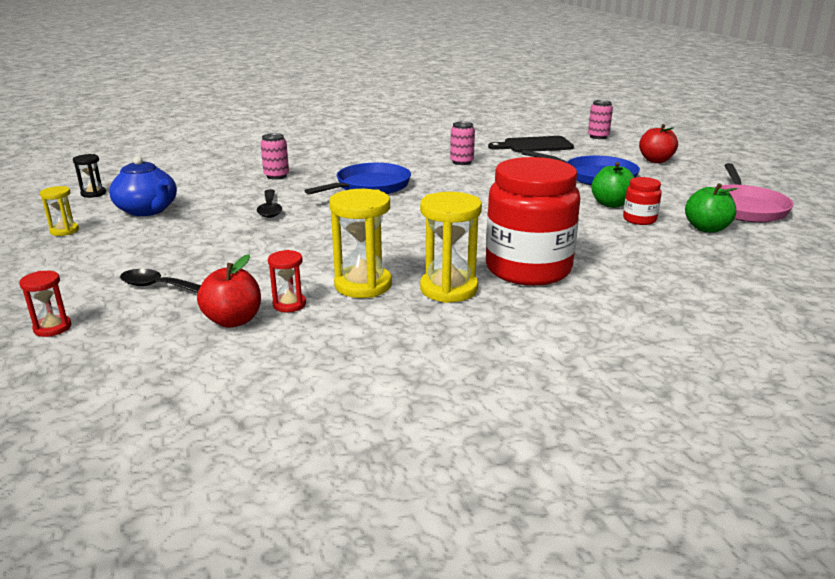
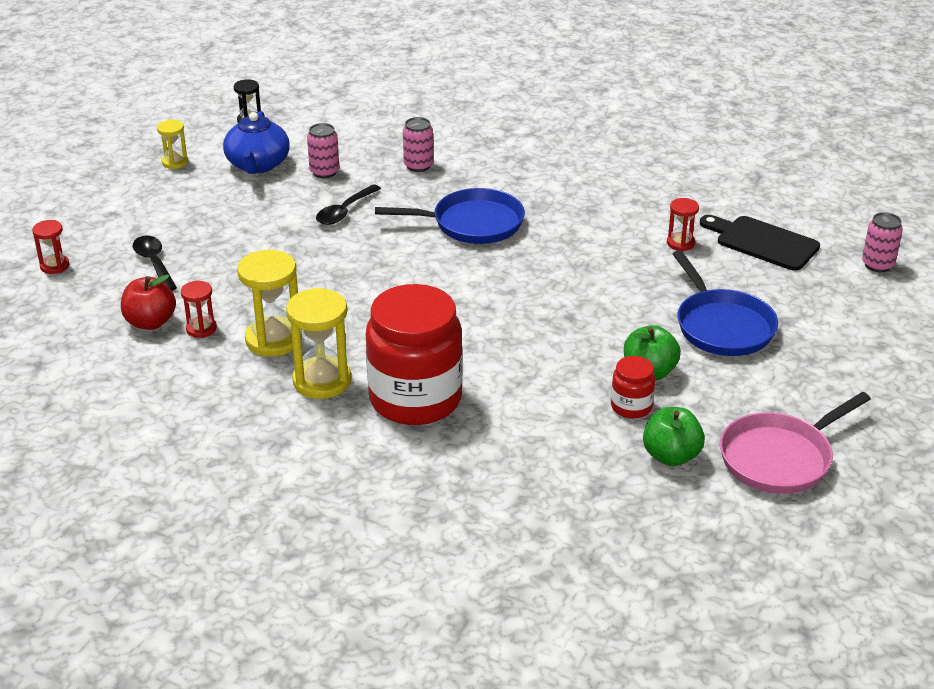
camera: 45 degrees right, 10 degrees up
(461, 162) = (625, 231): pink can -> pink can (324, 172)
(499, 157) = (680, 243): none -> red hourglass
(656, 160) = (853, 340): red apple -> none

